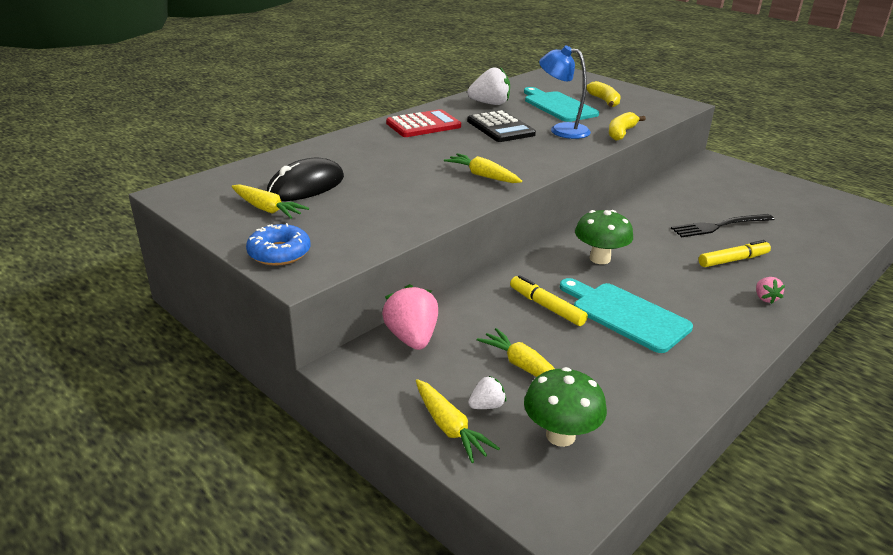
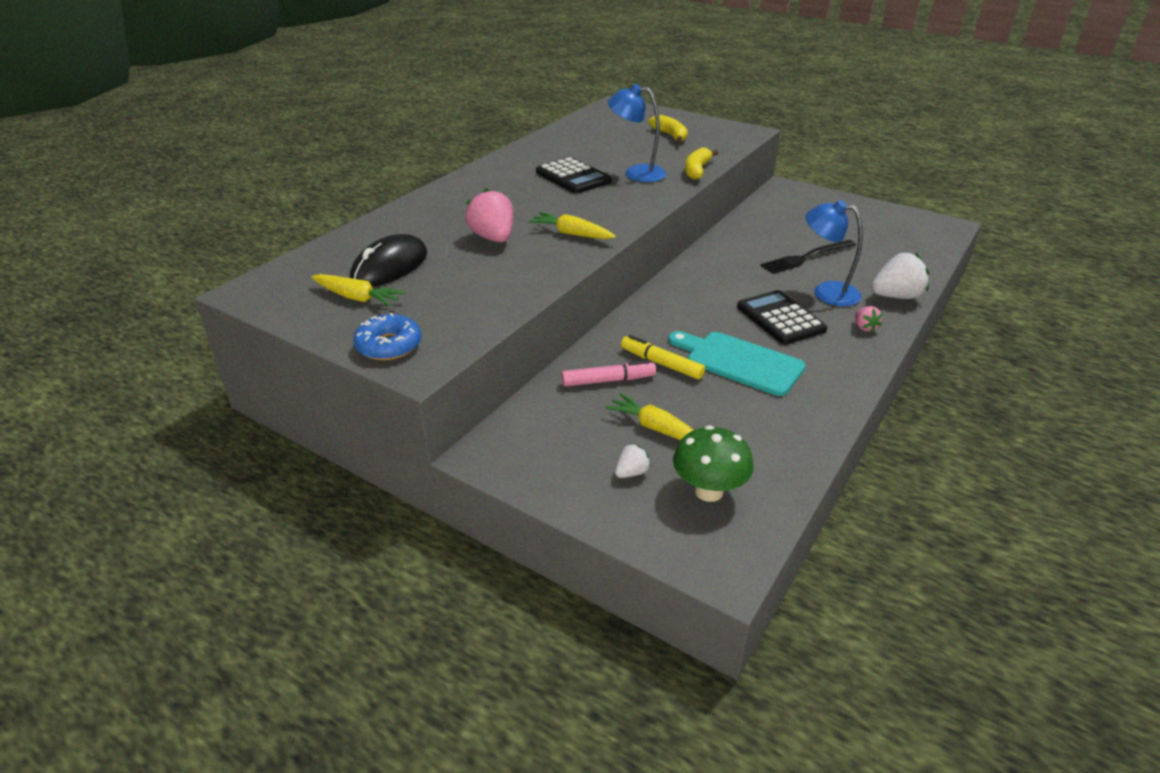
camera: 10 degrees left, 5 degrees up
(412, 338) = (538, 414): pink strawberry -> pink strawberry (493, 238)
(423, 125) = (491, 182): red calculator -> none
(449, 427) = (602, 500): yellow carrot -> none
(489, 315) = (608, 380): none -> pink marker
(490, 104) = (553, 150): white strawberry -> white strawberry (896, 296)
(558, 106) = (624, 146): turquoise cutting board -> none
(600, 258) = (700, 306): green mushroom -> none
(678, 279) = (780, 318): none -> black calculator
(733, 260) = (826, 292): yellow marker -> blue lamp

